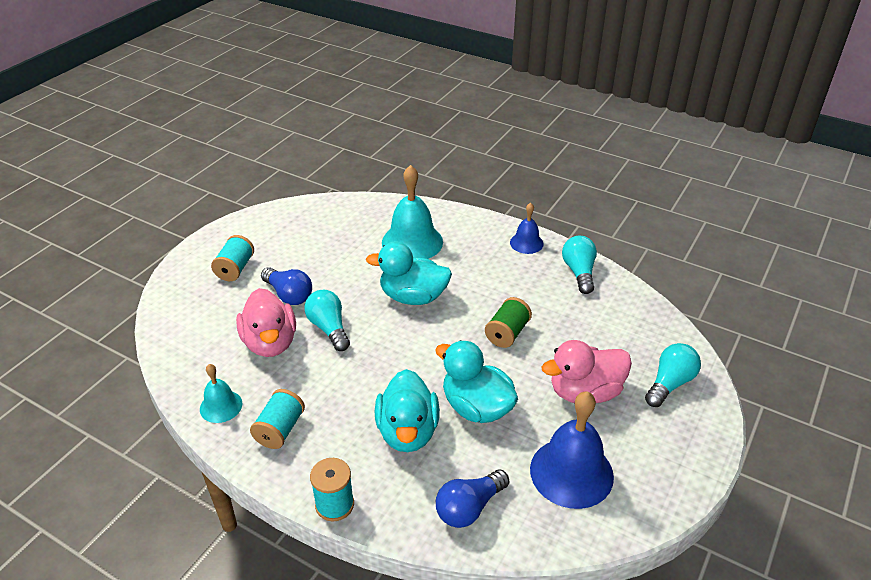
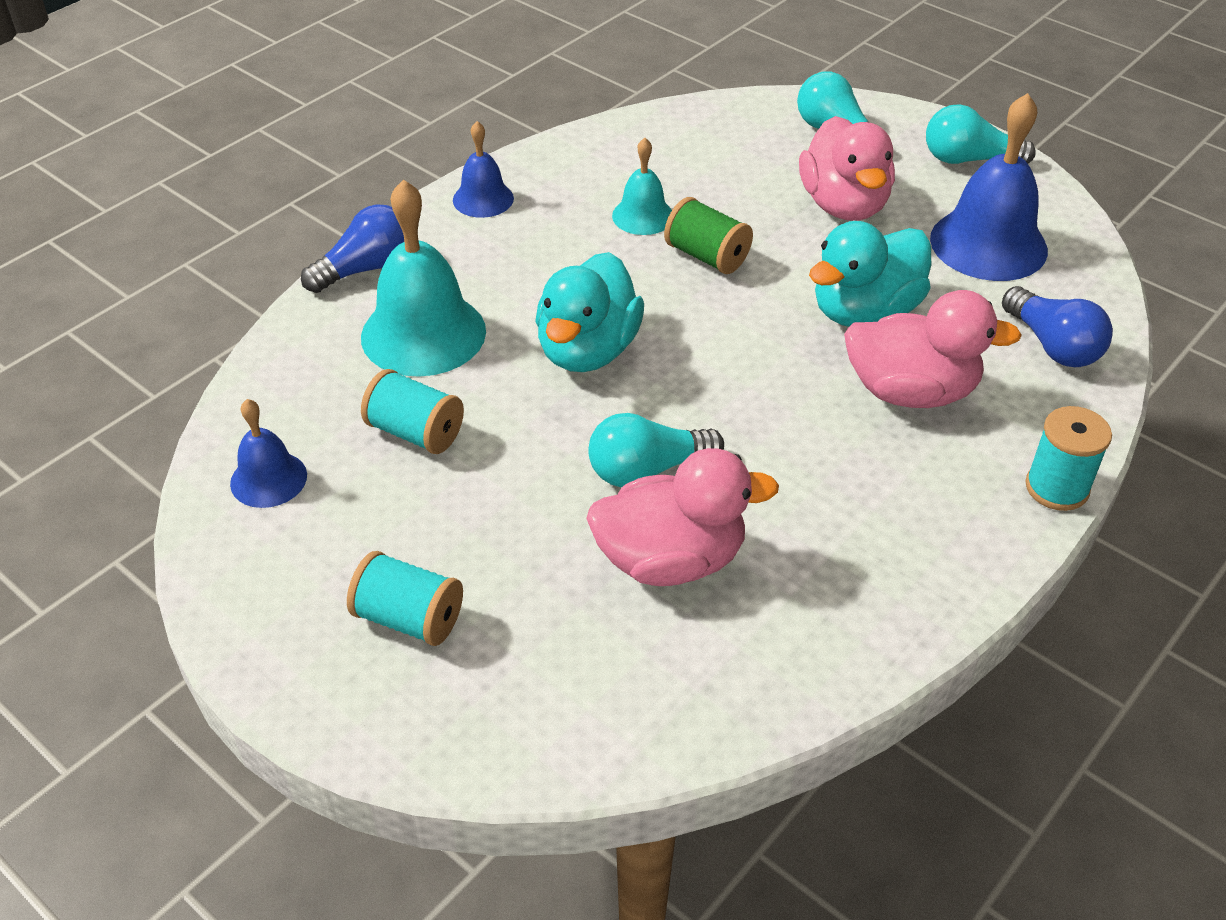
camera: 80 degrees left, 5 degrees up
(221, 406) = (835, 639): turquoise bell -> turquoise bell (643, 216)
(280, 429) = (899, 551): turquoise spool -> turquoise spool (415, 432)
(289, 295) = (531, 526): blue light bulb -> blue light bulb (366, 269)
(310, 217) = (268, 479): none -> blue bell
(407, 432) = (910, 391): turquoise duck -> pink duck
(579, 272) = (580, 160): turquoise light bulb -> turquoise light bulb (968, 160)

